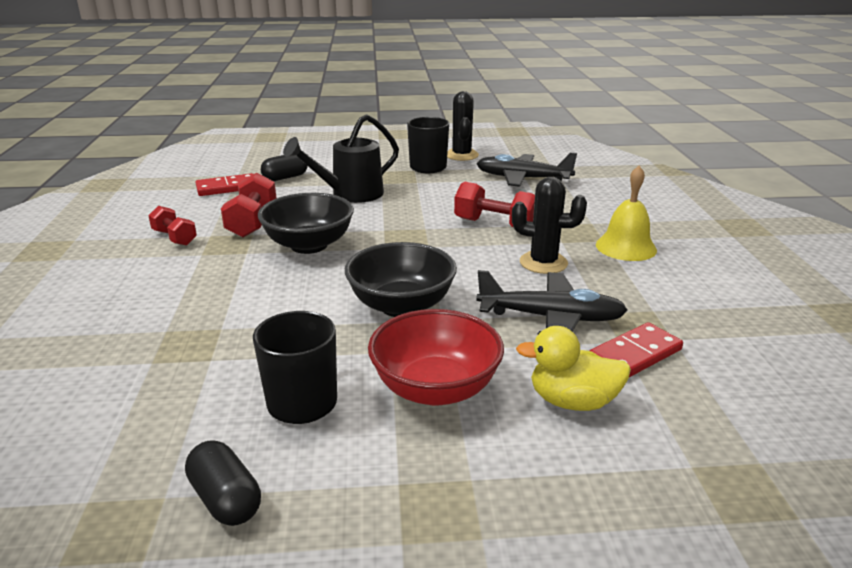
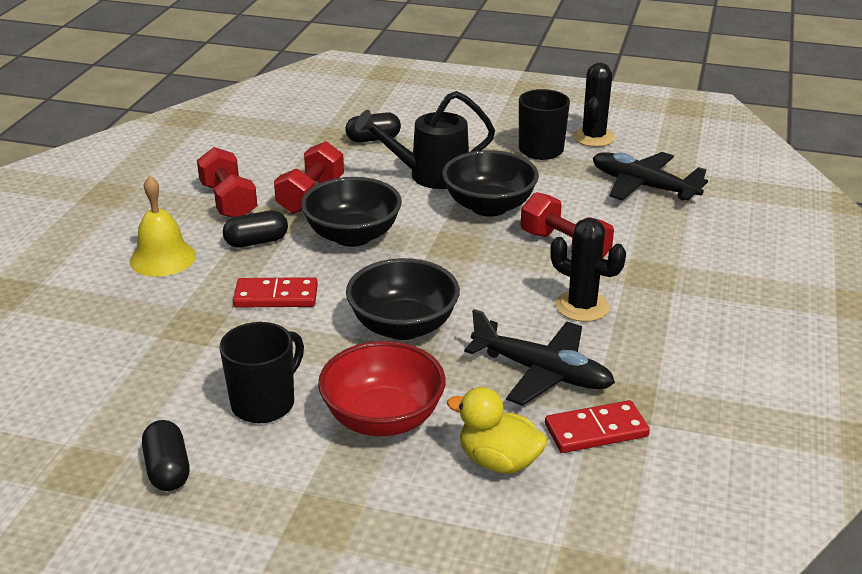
camera: 20 degrees right, 5 degrees up
(175, 238) = (229, 201): red dumbbell -> red dumbbell, size x1.51
(219, 264) = (256, 242): none -> black capsule
(227, 188) = (306, 143): red domino -> red domino (276, 296)
(414, 208) = (489, 206): none -> black bowl
(626, 247) = (691, 305): yellow bell -> yellow bell (163, 258)

